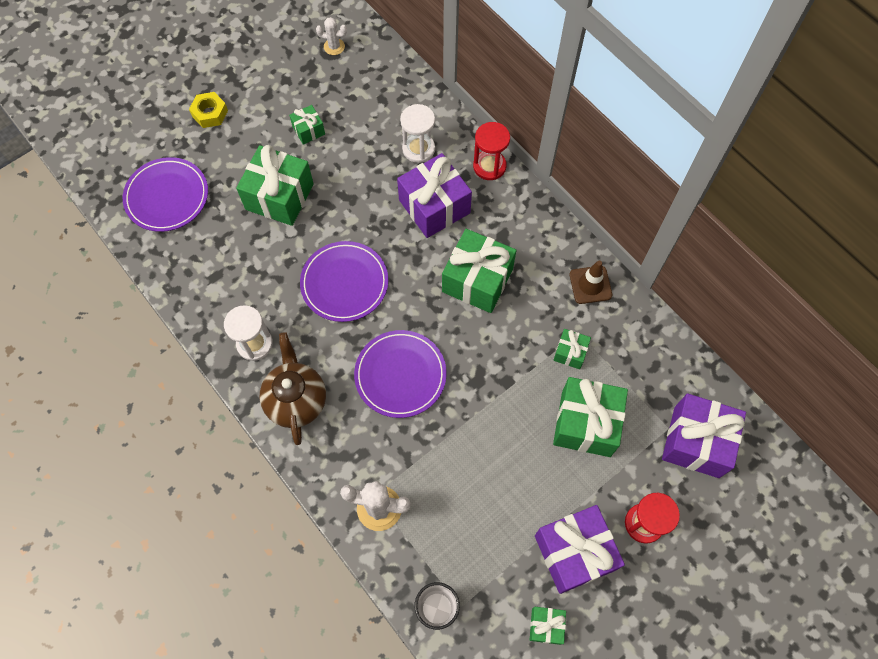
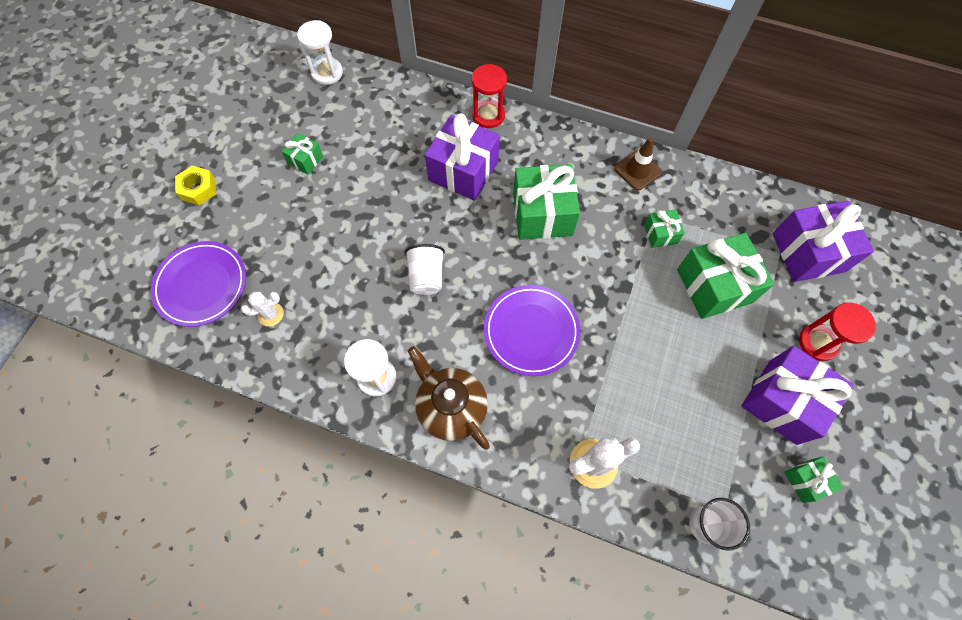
camera: 30 degrees left, 0 degrees up
(279, 196) = (315, 231): green gift -> none
(334, 47) = (283, 79): white cactus -> white cactus (270, 314)
(344, 283) = (426, 277): purple plate -> white cup
(418, 149) = (417, 129): white hourglass -> white hourglass (327, 73)

